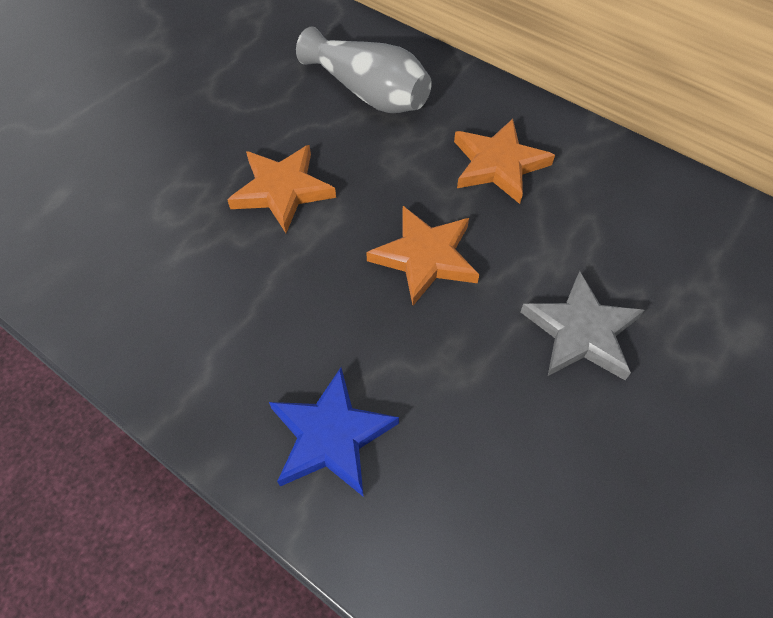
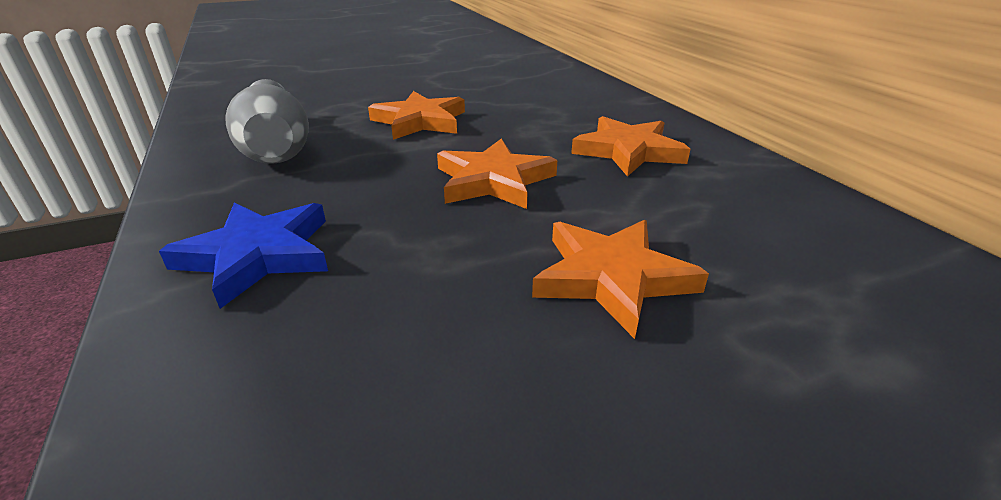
camera: 30 degrees right, 25 degrees down
(368, 92) = (548, 97): grey vase -> grey vase (276, 147)
(581, 331) = (611, 277): grey star -> orange star

